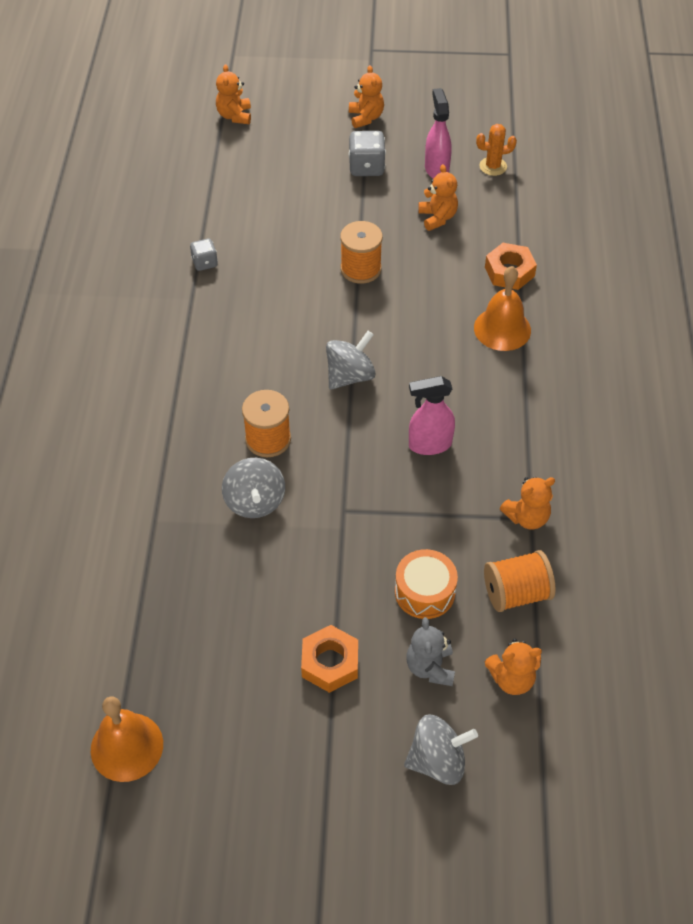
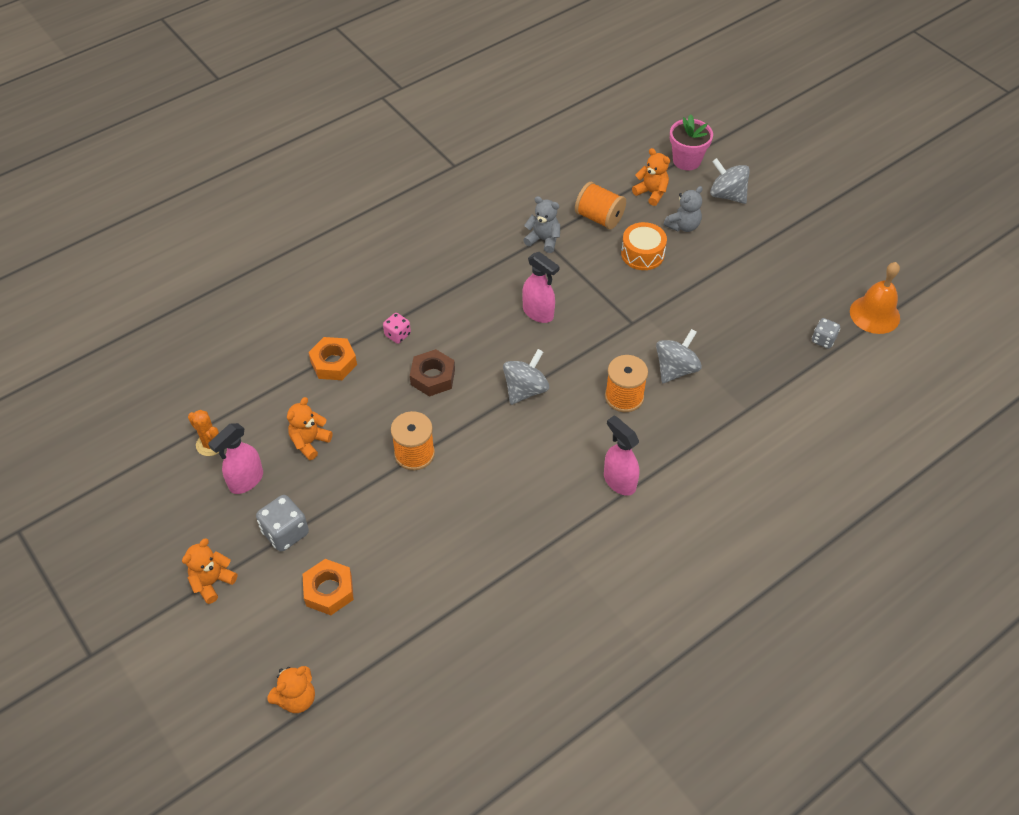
camera: 130 degrees left, 0 degrees up
(193, 374) = (619, 481): none -> pink spray bottle
(205, 263) = (507, 564): grey dice -> grey dice (823, 340)
(330, 663) = (730, 266): orange nut -> orange nut (329, 590)
(350, 376) = (525, 390): grey spinning top -> grey spinning top turned 120 degrees clockwise
(428, 324) = (433, 377): none -> brown nut
(502, 329) = (397, 335): orange bell -> pink dice
(527, 517) = (543, 240): orange teddy bear -> grey teddy bear
(536, 768) = (686, 160): none -> pink flower pot

